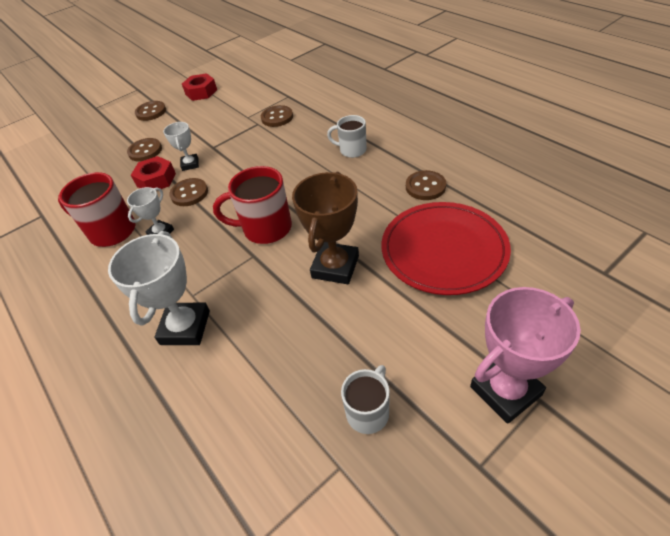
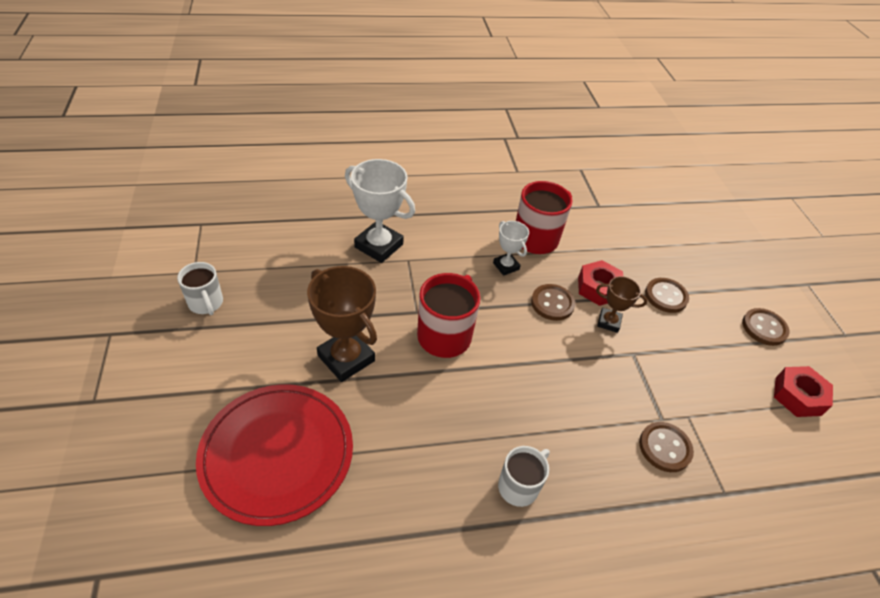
camera: 110 degrees right, 0 degrees up
(190, 164) = (609, 322): white trophy -> brown trophy
(425, 187) = (380, 514): brown button -> none
(505, 390) = (124, 386): pink trophy -> none

